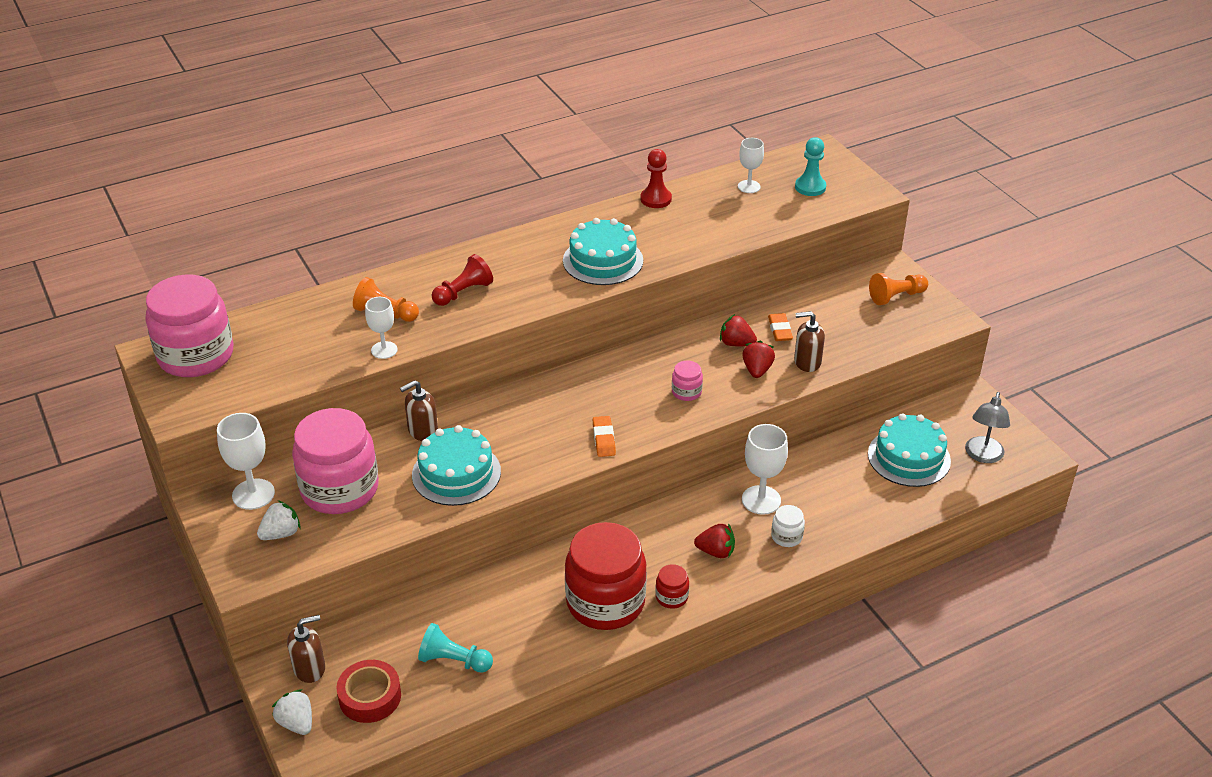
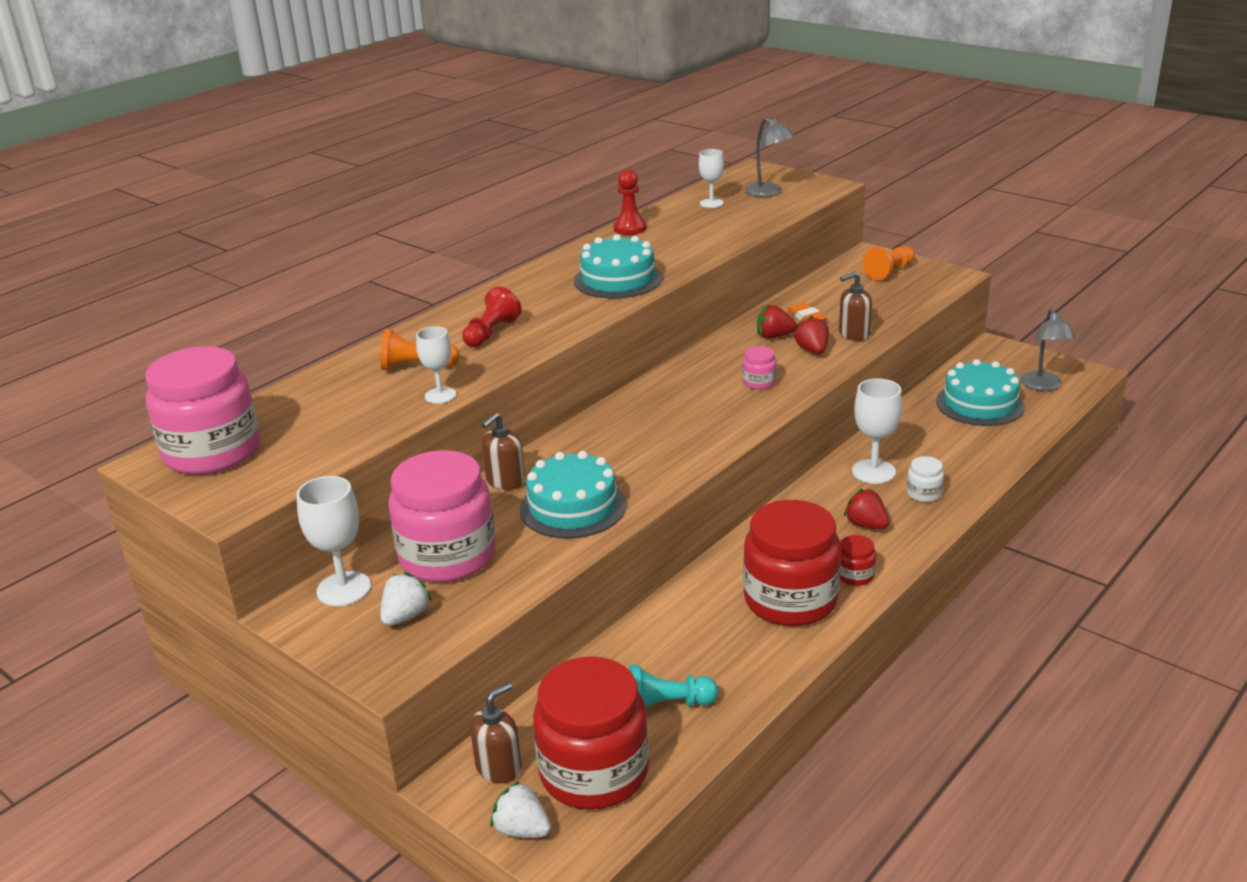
camera: 20 degrees left, 10 degrees down
(370, 697) = (594, 772): red tape -> red jar
(604, 439) = (708, 438): orange eraser -> none
(716, 551) = (866, 525): red strawberry -> red strawberry turned 120 degrees counterclockwise
(810, 187) = (768, 193): turquoise pawn -> grey lamp

